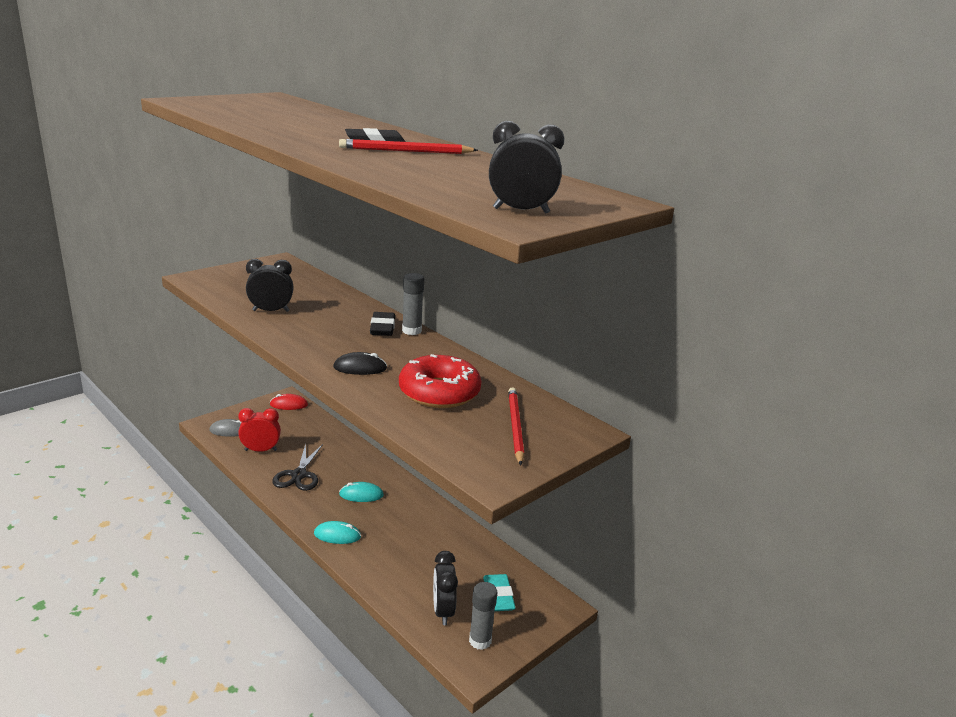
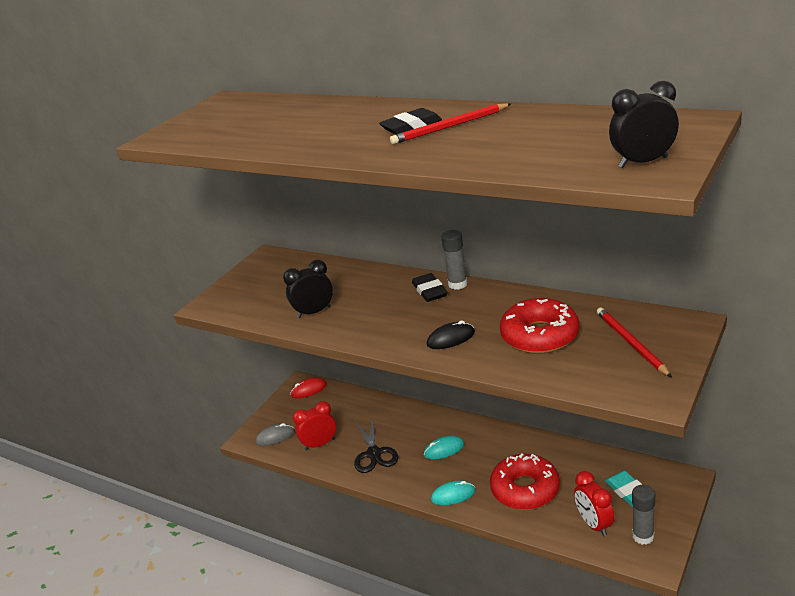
camera: 10 degrees left, 5 degrees up
(405, 556) = (525, 489): none -> red donut
(443, 611) = (594, 524): black clock -> red clock

